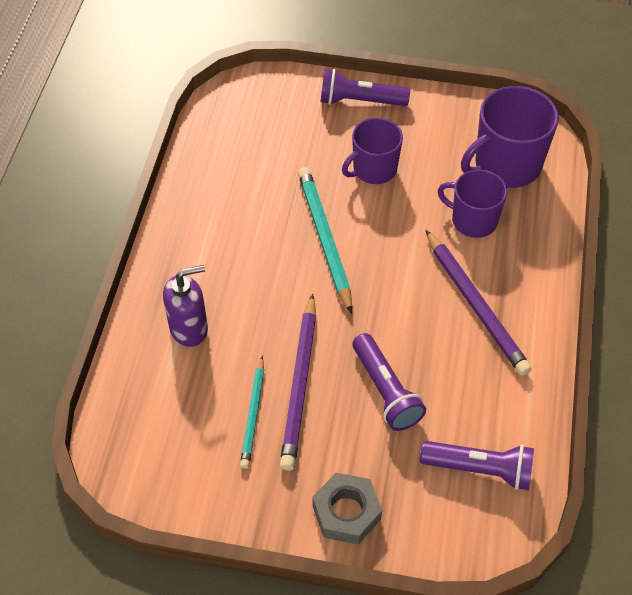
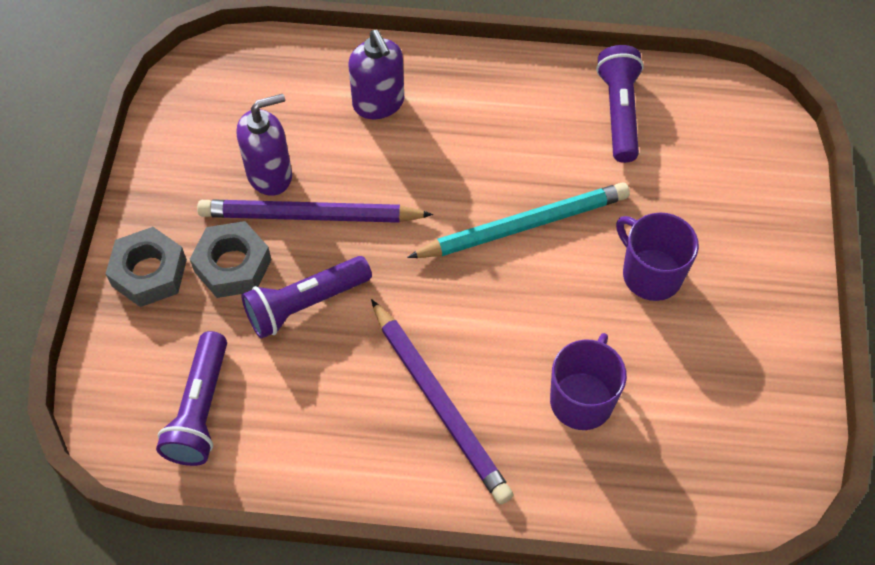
camera: 85 degrees right, 5 degrees up
(253, 414) = (270, 175): turquoise pencil -> purple soap dispenser
(344, 445) = (233, 265): none -> grey nut
(360, 101) = (773, 250): purple flashlight -> purple flashlight (619, 112)
(475, 305) = (439, 404): purple pencil -> purple pencil turned 90 degrees counterclockwise
(506, 165) = (692, 444): purple mug -> none

